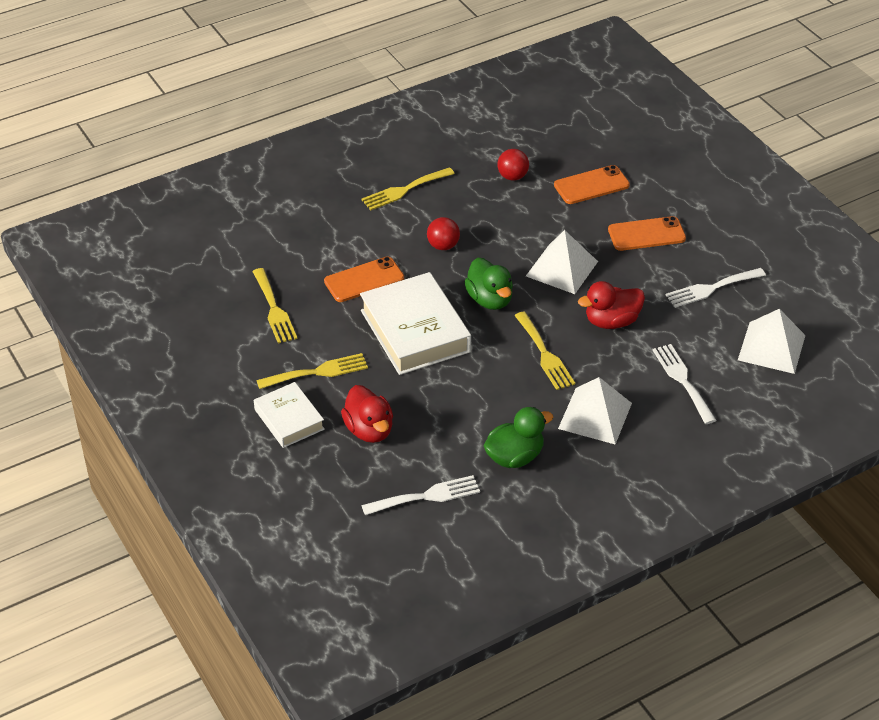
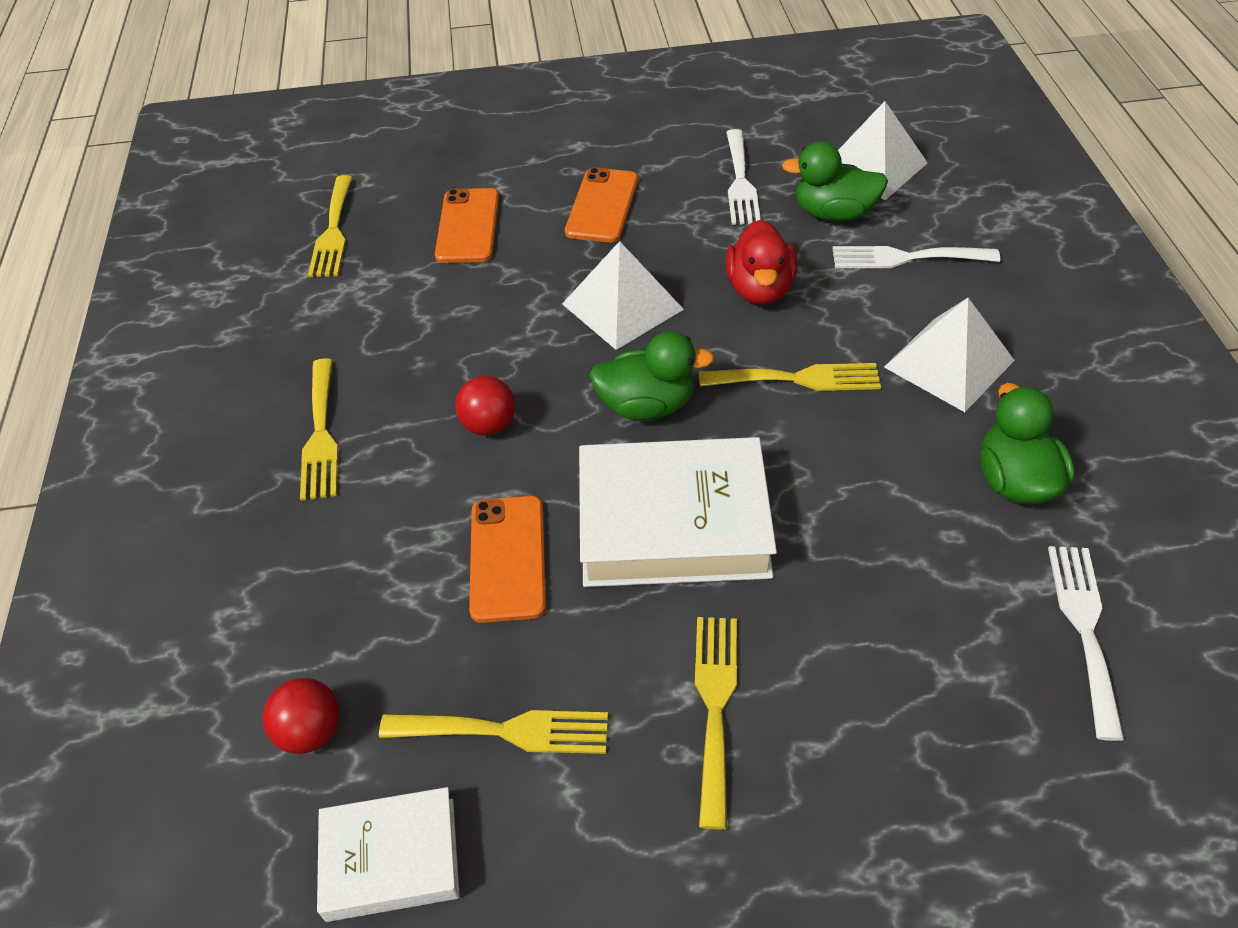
camera: 65 degrees left, 5 degrees up
(289, 419) = (828, 798): white book -> white book (391, 859)
(369, 430) = (897, 666): red duck -> none
(512, 176) = (388, 298): red ball -> red ball (311, 731)
(553, 135) = (333, 231): none -> yellow fork
(706, 338) = (833, 214): none -> green duck

